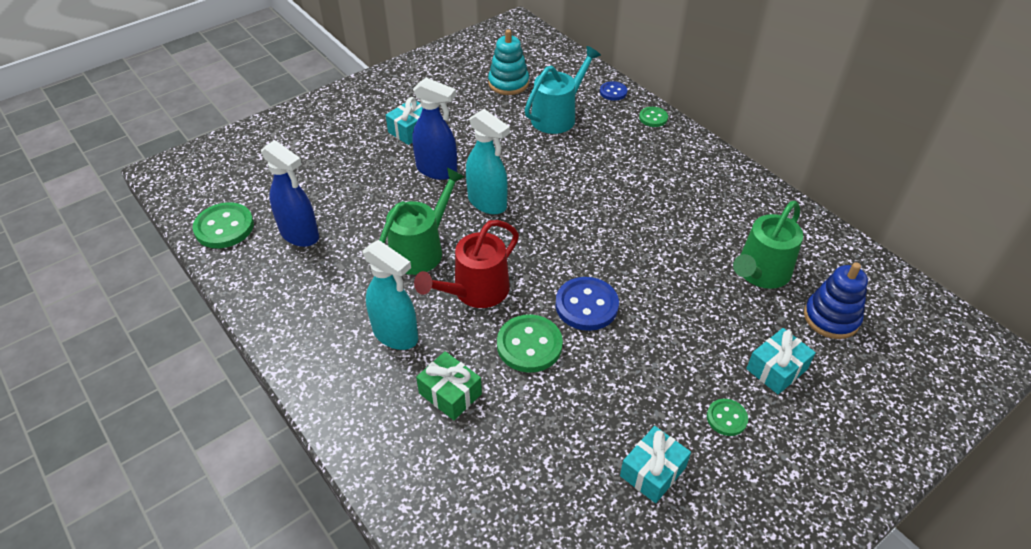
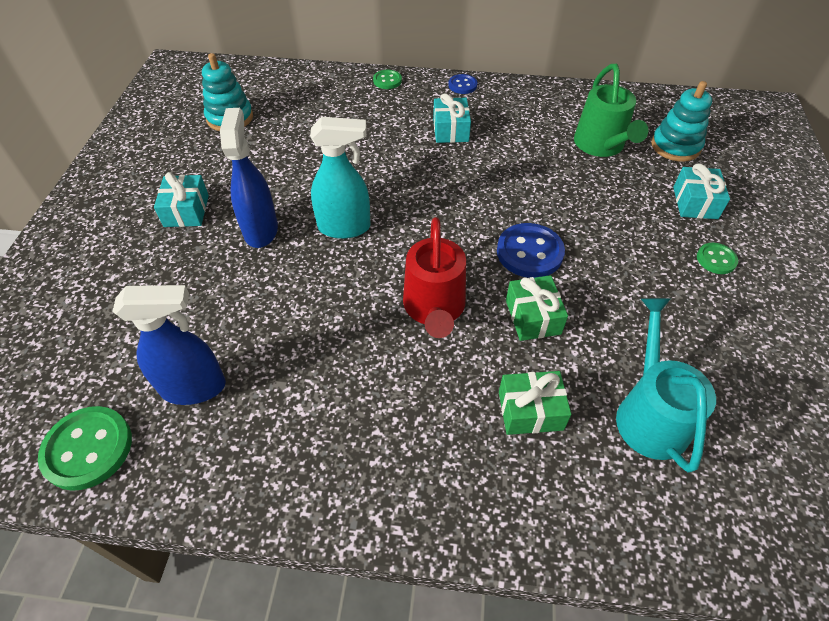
camera: 45 degrees left, 5 degrees up
(396, 335) = (418, 402): turquoise spray bottle -> none
(421, 249) = (339, 308): green watering can -> none
(437, 170) = (261, 230): blue spray bottle -> blue spray bottle turned 75 degrees counterclockwise
(529, 345) = (533, 317): green button -> green gift
(557, 116) = (310, 121): turquoise watering can -> turquoise watering can (649, 413)
(613, 92) = (330, 78): blue button -> blue button (462, 85)
(653, 471) = (731, 337): turquoise gift -> turquoise gift (450, 130)
(831, 318) = (675, 146): blue stacking toy -> turquoise stacking toy

